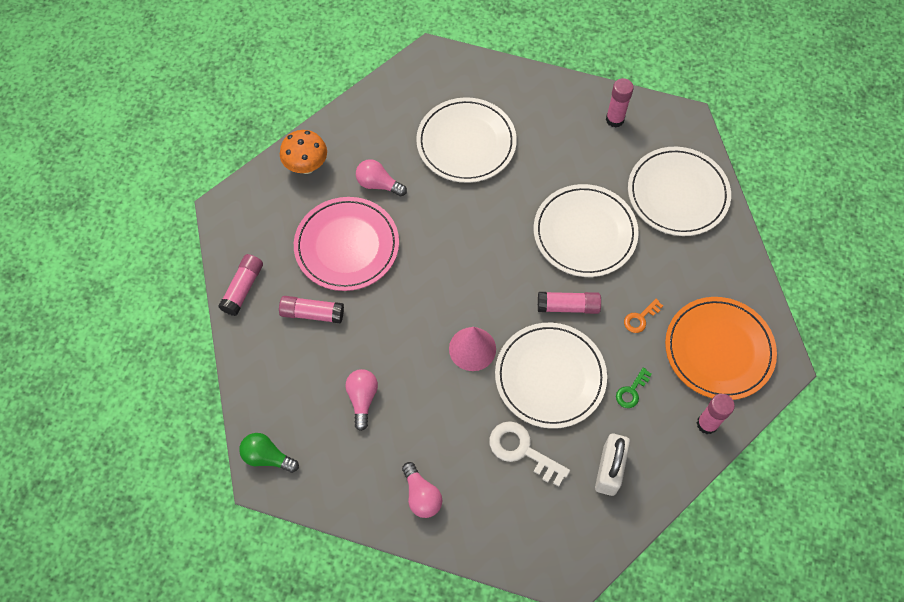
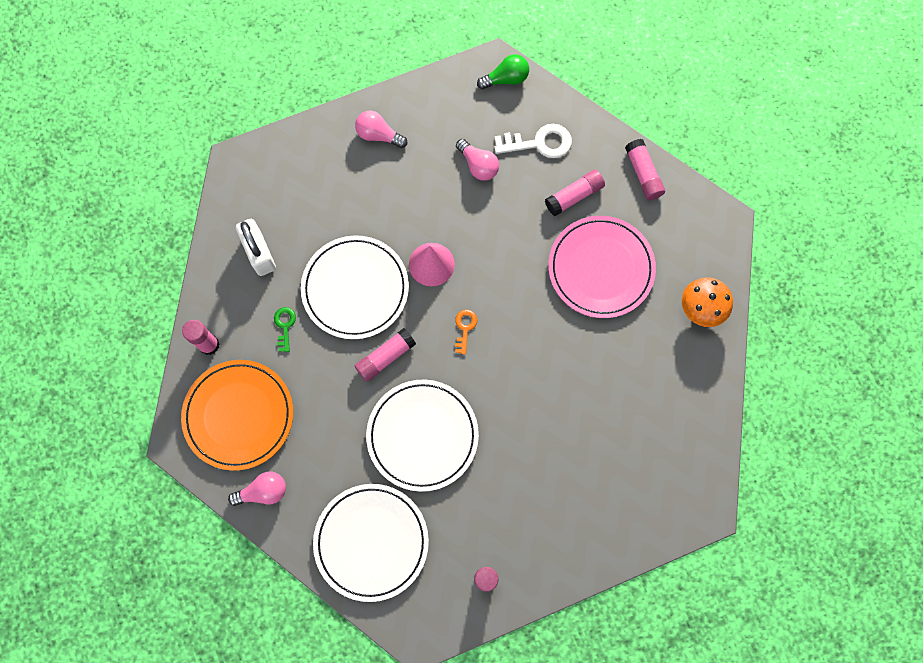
camera: 140 degrees right, 10 degrees up
(378, 184) = (628, 341): pink light bulb -> pink light bulb (263, 491)
(466, 143) = (593, 442): white plate -> none
(522, 450) = (333, 218): white key -> white key (539, 143)
(640, 318) = (320, 393): orange key -> orange key (465, 328)

